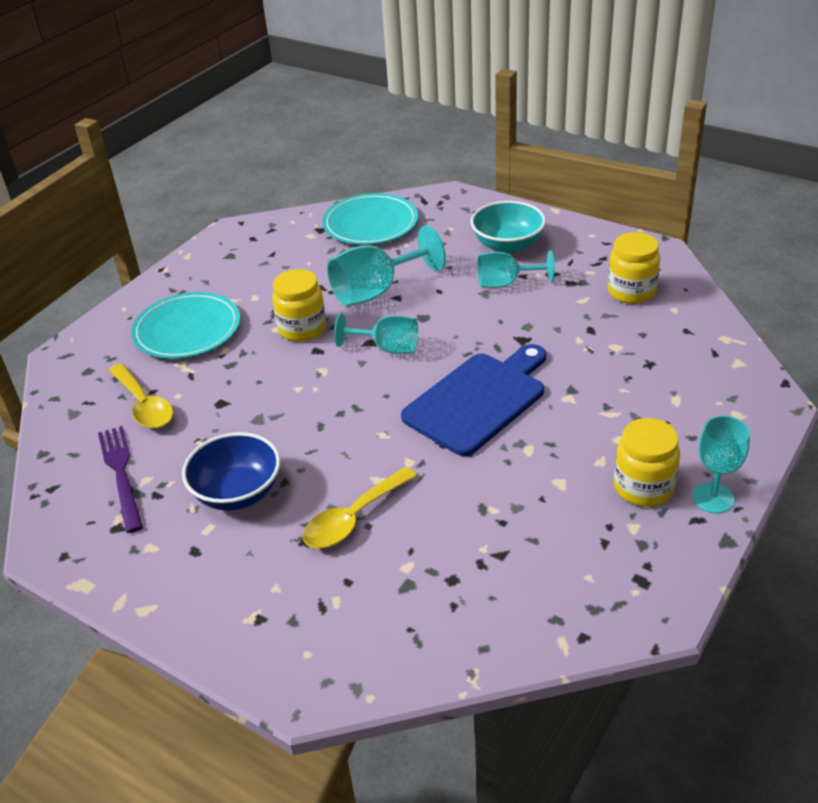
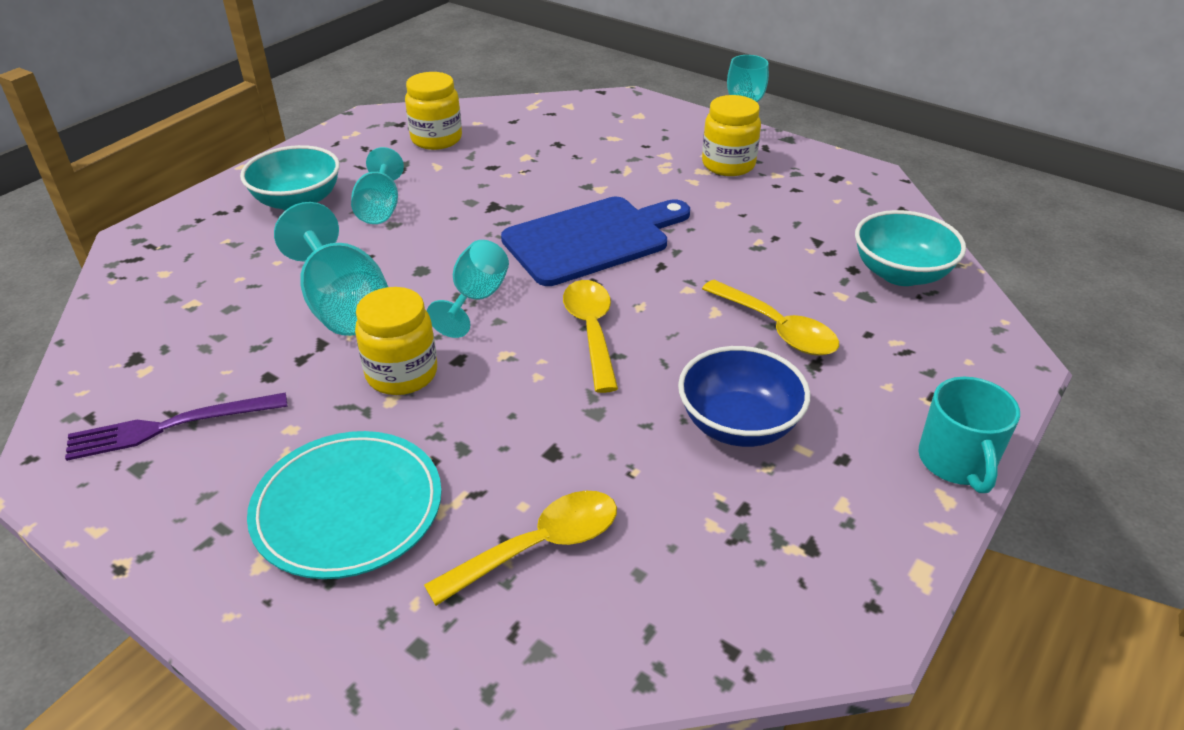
camera: 90 degrees left, 0 degrees up
(121, 474) = (700, 556): purple fork -> purple fork (170, 426)
(180, 622) = (956, 462): none -> turquoise mug
(349, 410) = (591, 331): none -> yellow spoon
(370, 224) = (159, 308): turquoise plate -> none
(447, 618) = (900, 273): none -> turquoise bowl
(478, 400) = (592, 239): blue cutting board -> blue cutting board turned 105 degrees clockwise

